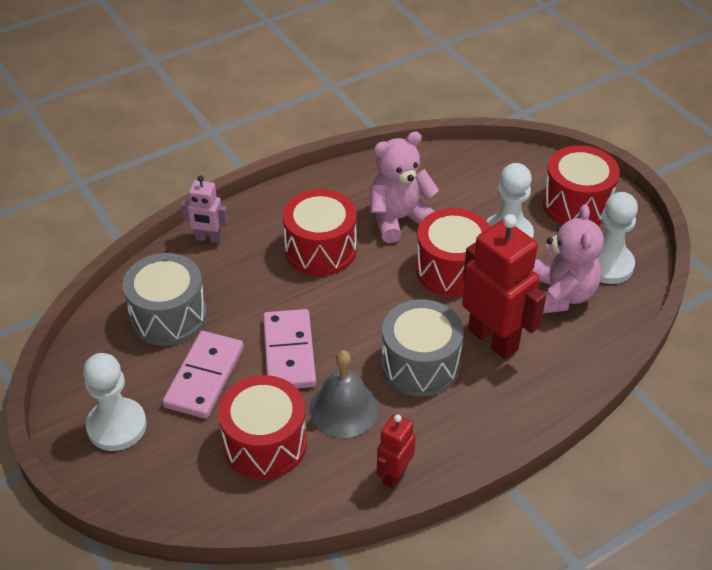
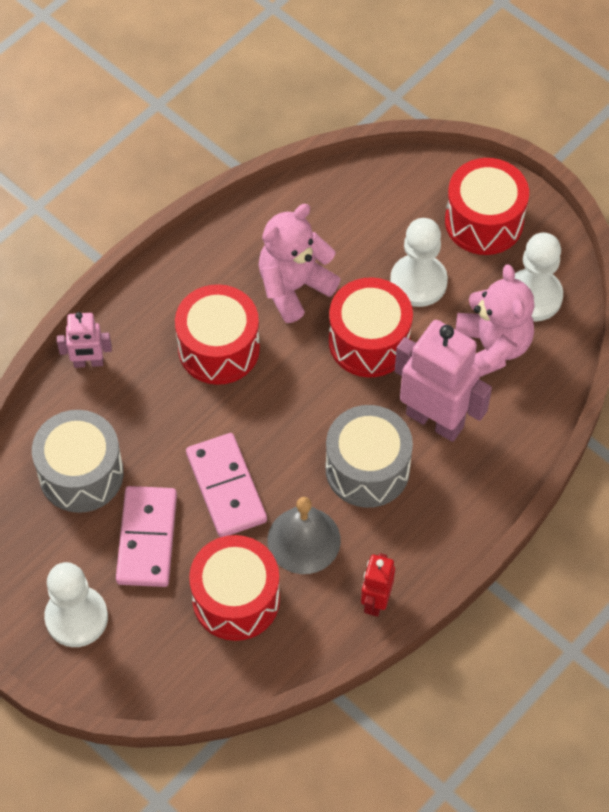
camera: 15 degrees left, 15 degrees up
(493, 339) = (435, 420): red robot -> pink robot

